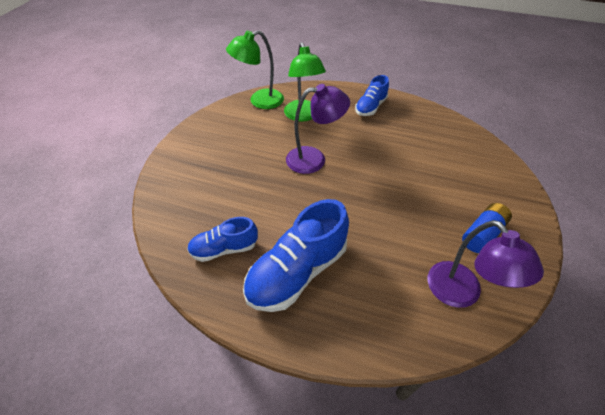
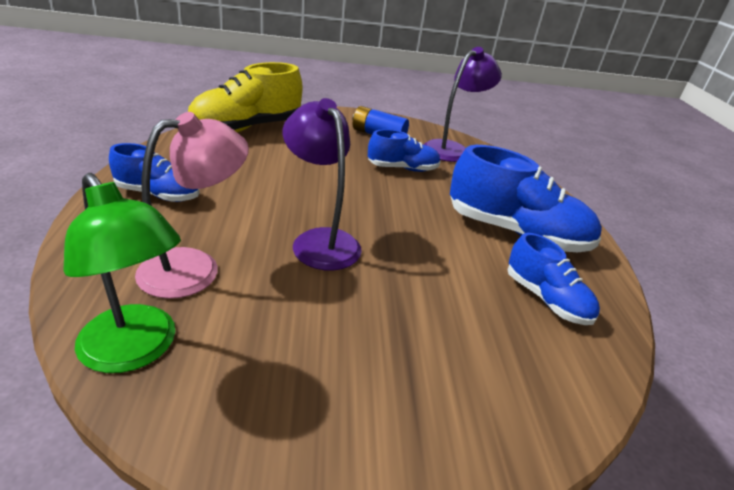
camera: 115 degrees left, 15 degrees down
(303, 116) = (195, 268): green lamp -> pink lamp
(409, 230) = (402, 169): none -> blue shoe
(472, 148) = (247, 128): none -> yellow shoe

